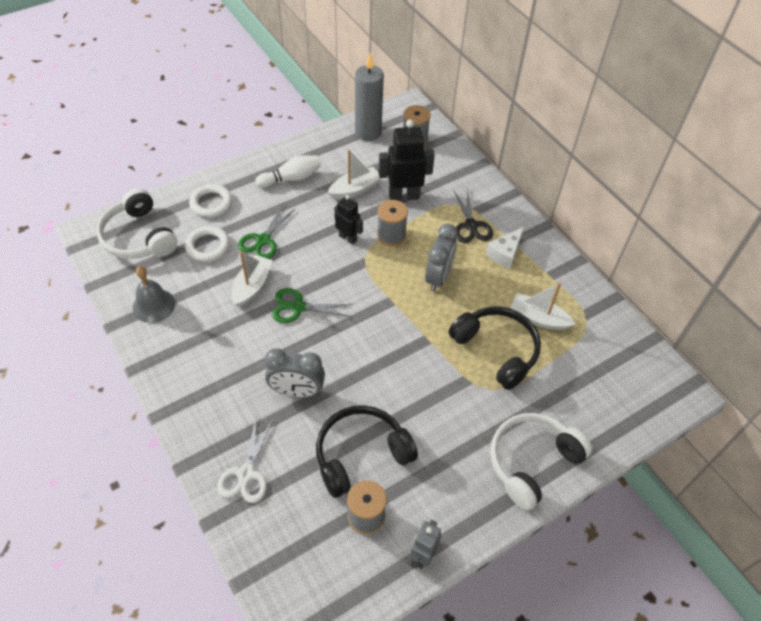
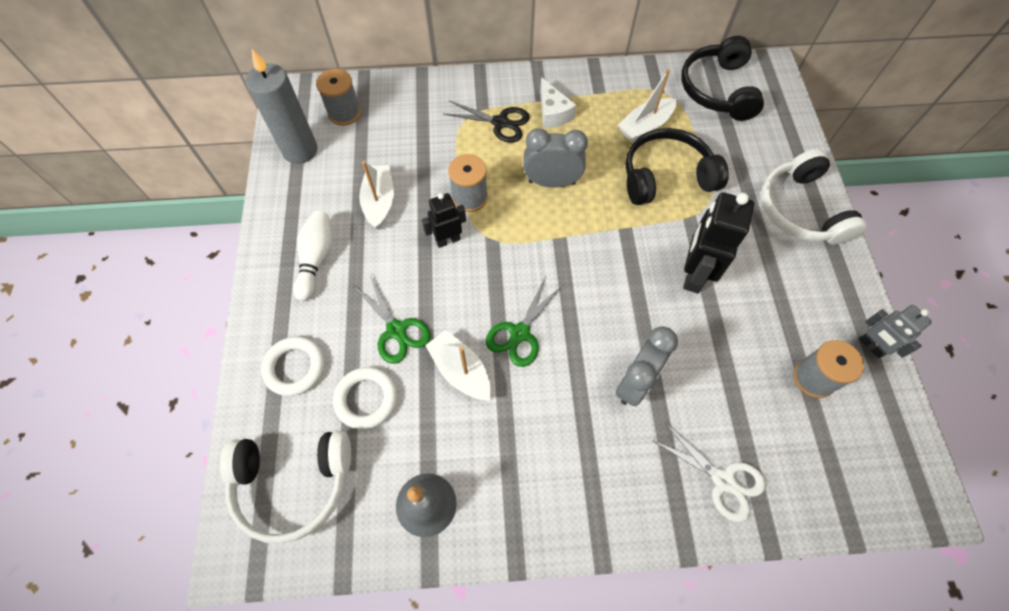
camera: 60 degrees left, 10 degrees up
(361, 454) = (740, 352): black headphones -> black headphones (717, 90)
(404, 196) = (421, 161): black robot -> black robot (694, 274)
(438, 277) = (551, 182): grey clock -> grey clock turned 45 degrees counterclockwise

